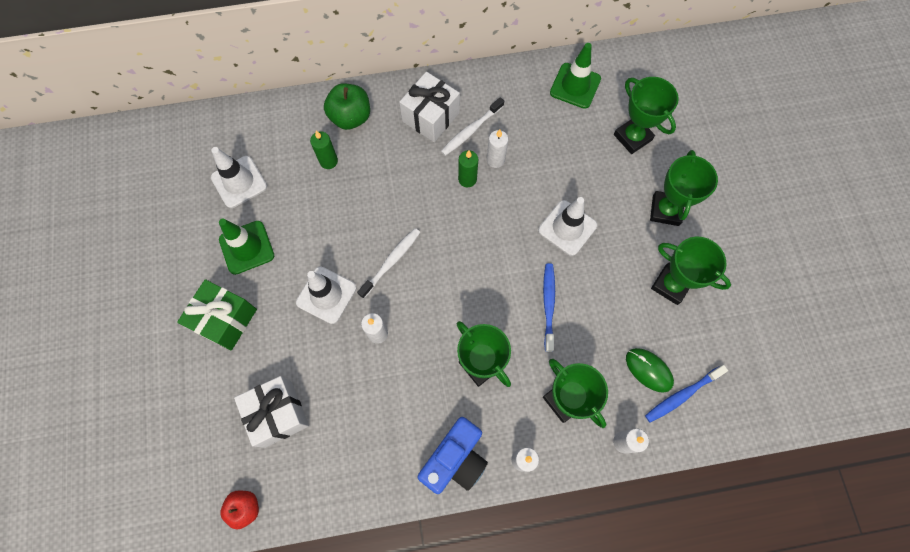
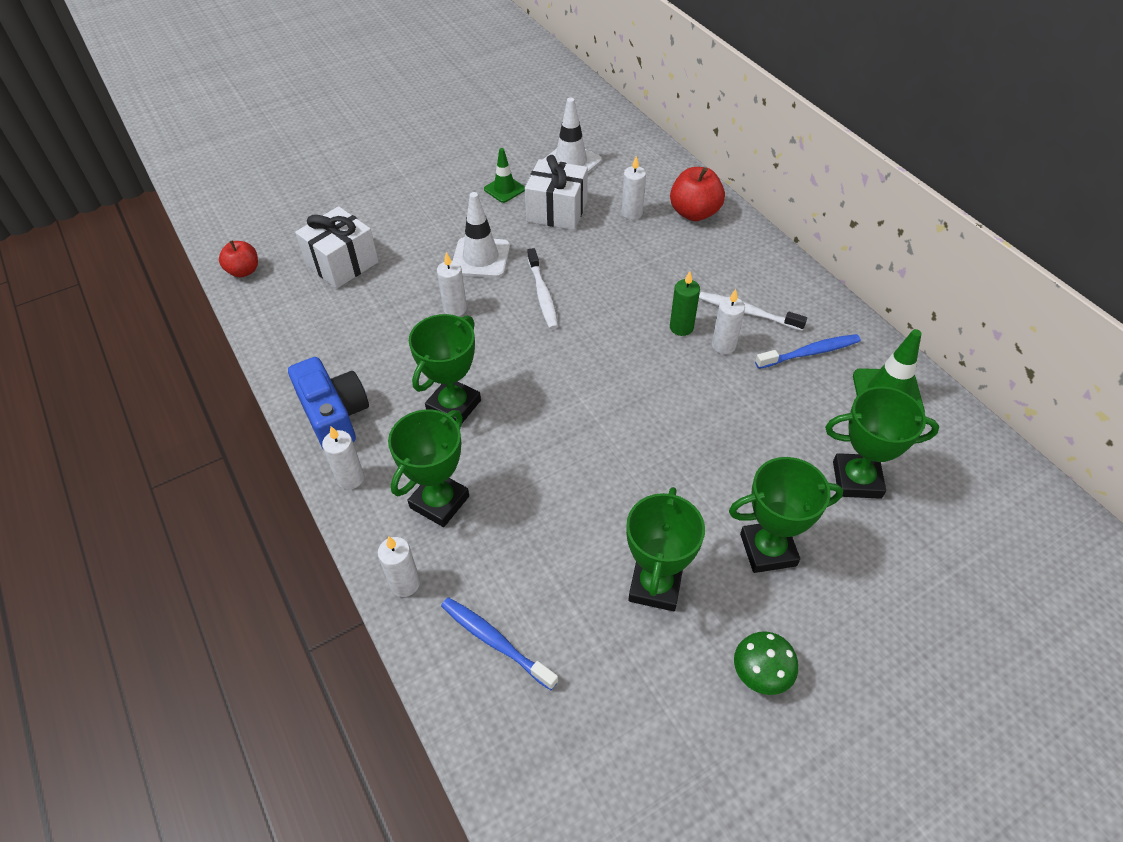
camera: 70 degrees right, 20 degrees down
(225, 320) = (424, 200): green gift -> none
(246, 247) = (504, 189): green traffic cone -> green traffic cone, size x0.65
(328, 161) = (632, 213): green candle -> white candle
(350, 117) = (694, 213): green apple -> red apple
(391, 261) = (542, 294): white toothbrush -> white toothbrush turned 60 degrees clockwise
(431, 117) = (740, 273): white gift -> white gift (557, 211)
(455, 459) = (334, 415): blue camera -> blue camera turned 135 degrees counterclockwise
(548, 305) = (558, 451): blue toothbrush -> blue toothbrush (810, 352)
(567, 228) = (674, 442): white traffic cone -> none
(632, 137) = (856, 480): green trophy -> green trophy turned 60 degrees clockwise
(649, 370) = (516, 589): green mouse -> none
(741, 251) = (761, 673): none -> green mushroom

